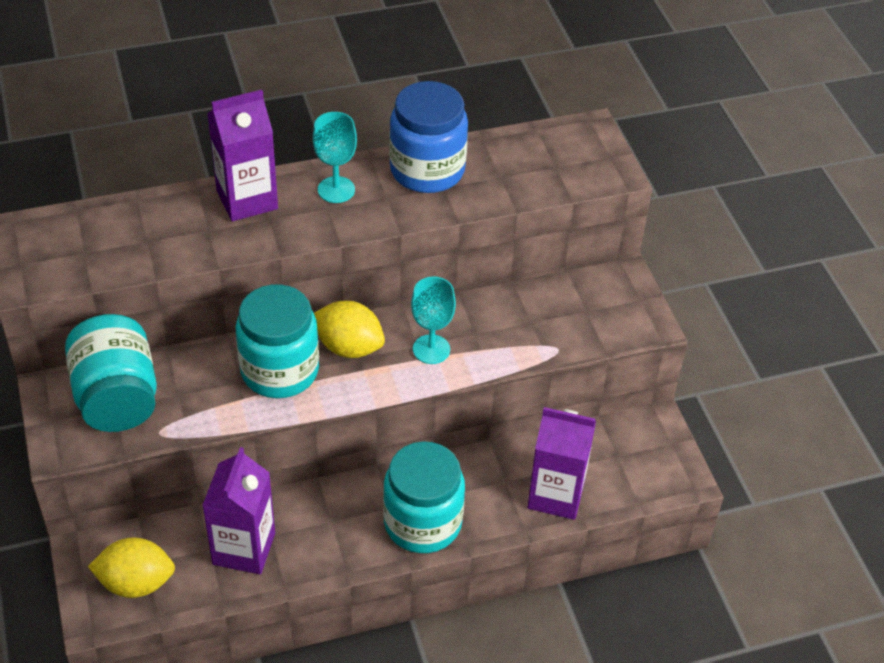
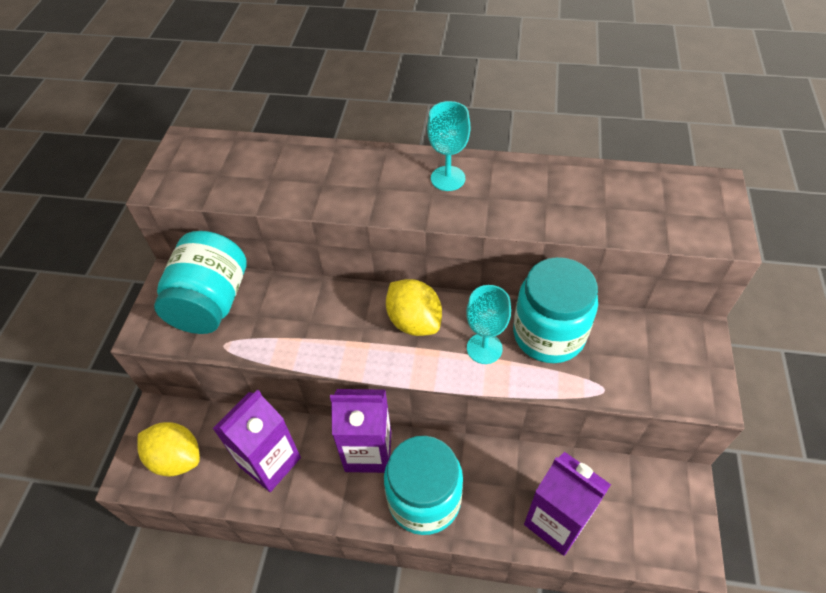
camera: 30 degrees right, 5 degrees up
(247, 199) = (368, 166): purple carton -> purple carton (368, 451)
(280, 370) = (346, 323): turquoise jar -> turquoise jar (548, 334)
(427, 170) = (538, 183): blue jar -> none

